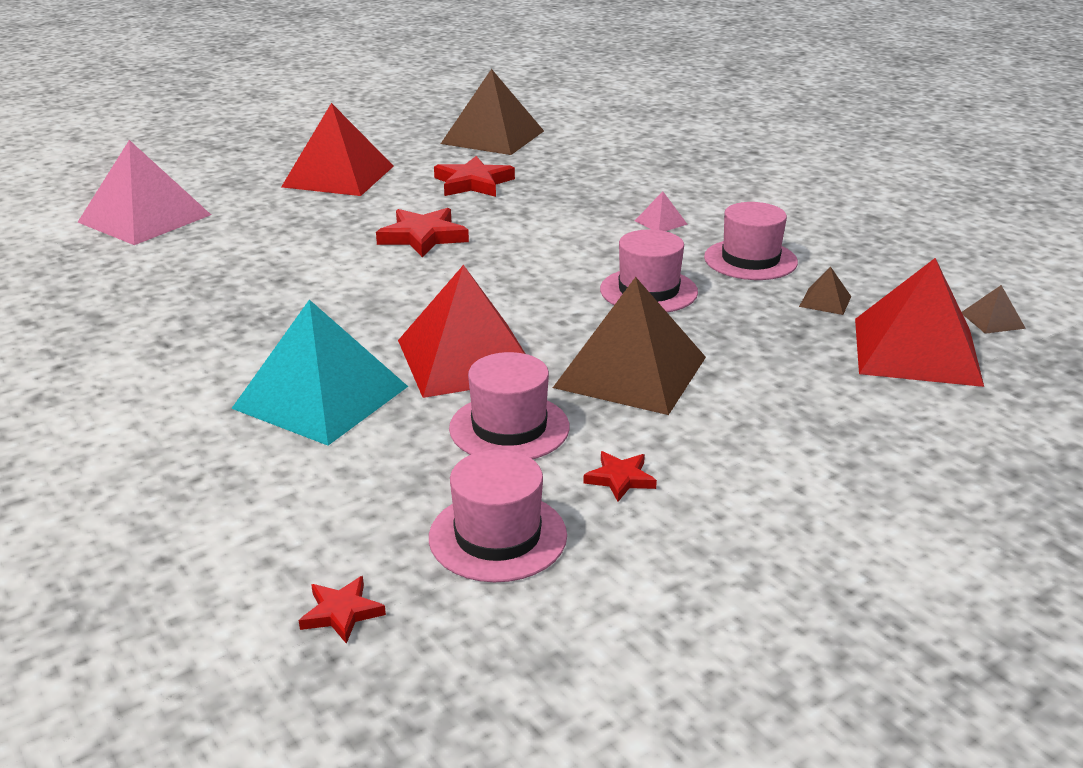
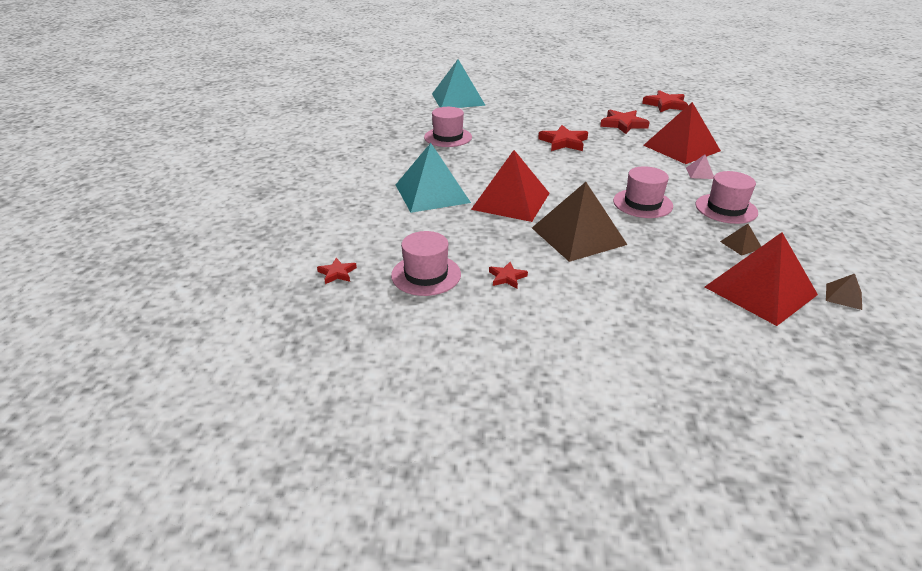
camera: 40 degrees right, 5 degrees up
(144, 218) = (458, 99): pink pyramid -> turquoise pyramid
(338, 176) = (562, 103): red pyramid -> red pyramid (681, 148)
(492, 137) = (665, 104): brown pyramid -> red star
(509, 428) = (489, 236): pink hat -> pink hat (448, 137)

